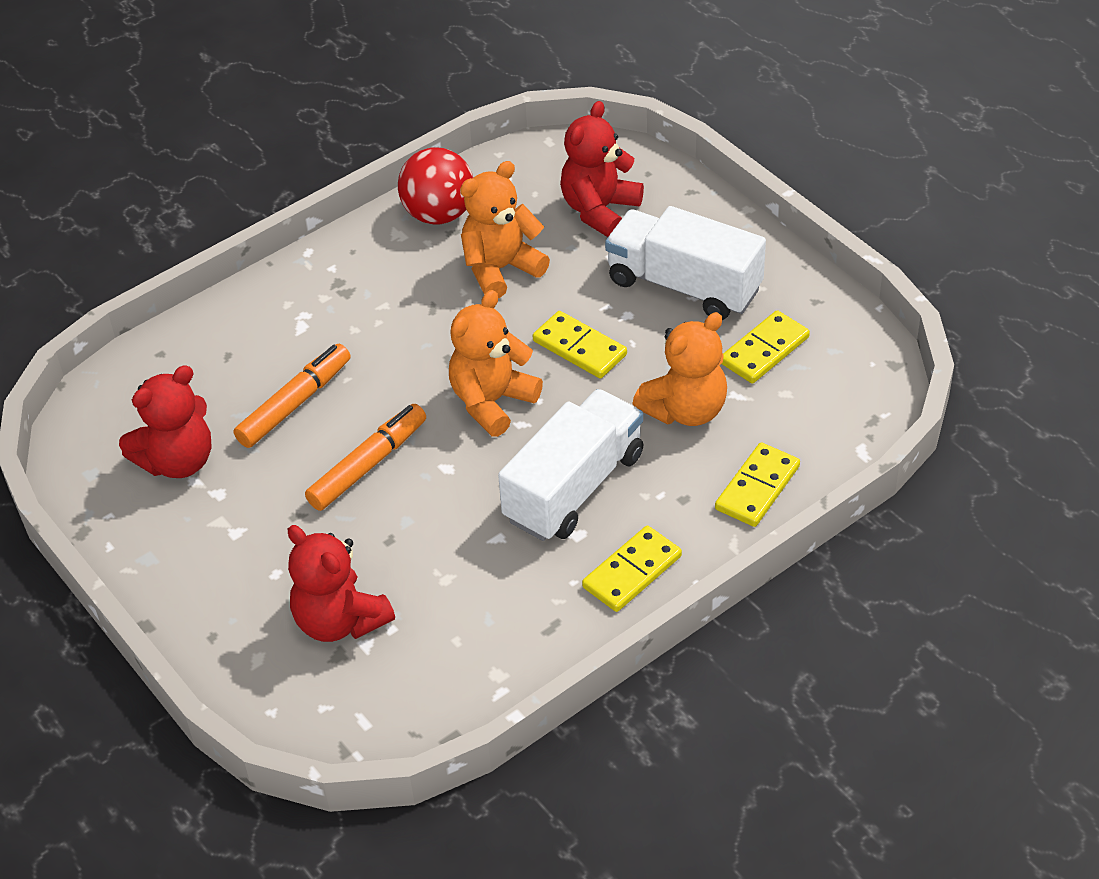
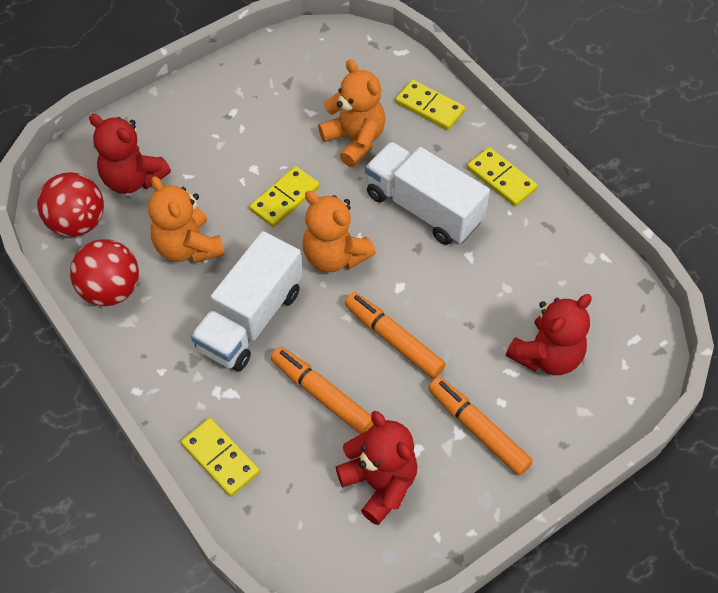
camera: 90 degrees left, 10 degrees up
(239, 550) = (478, 429): none -> orange marker
(531, 174) = (77, 223): none -> red ball
(684, 285) = (228, 132): white truck -> white truck (250, 319)
(764, 350) = (302, 92): yellow domino -> yellow domino (220, 458)

